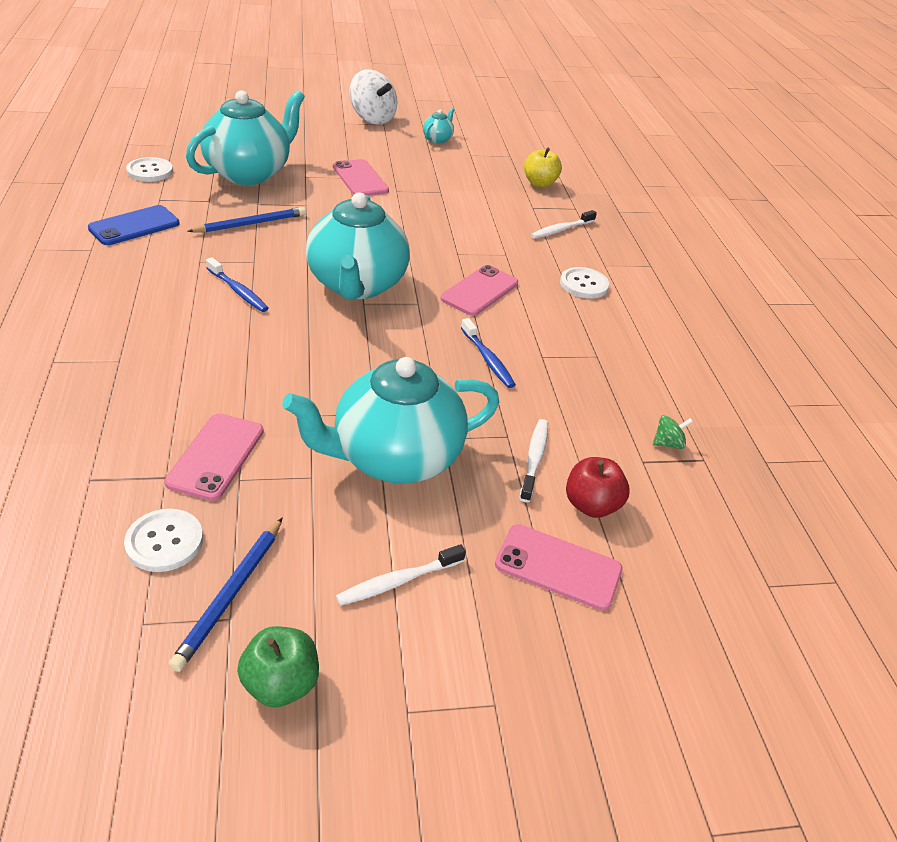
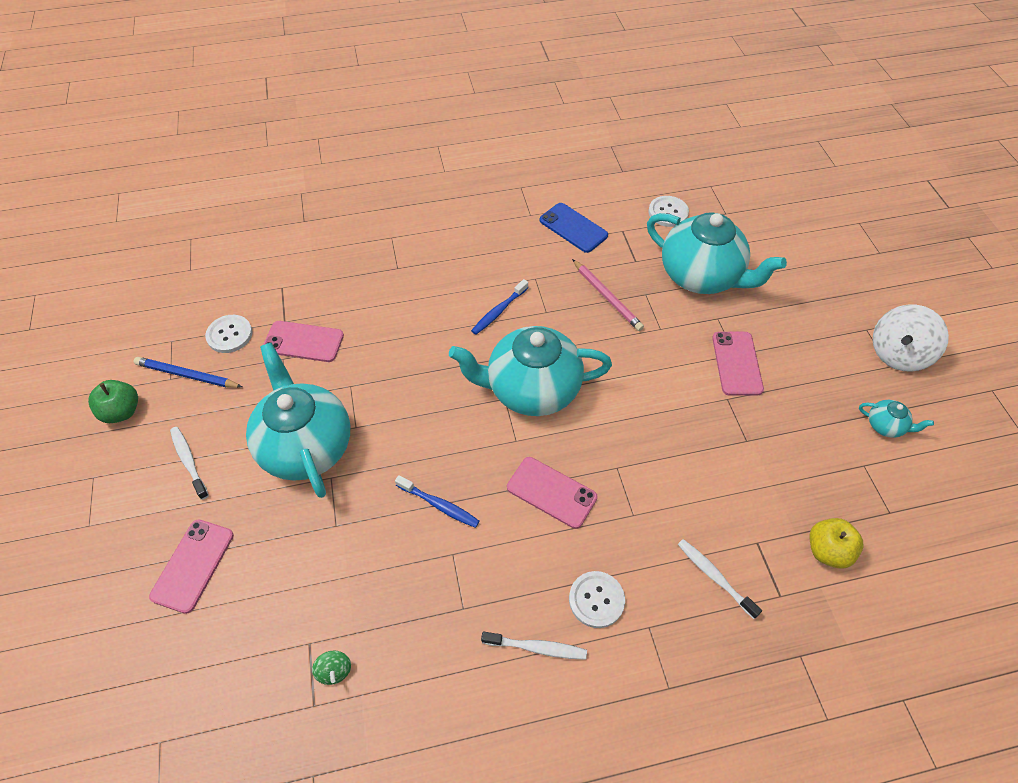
camera: 90 degrees right, 15 degrees up
(250, 224) = (607, 297): blue pencil -> pink pencil
(360, 179) = (737, 363): pink phone -> pink phone turned 60 degrees counterclockwise
(488, 359) = (439, 505): blue toothbrush -> blue toothbrush turned 120 degrees counterclockwise
(534, 459) = (308, 547): white toothbrush -> white toothbrush (537, 647)
(591, 505) = (255, 593): red apple -> none

